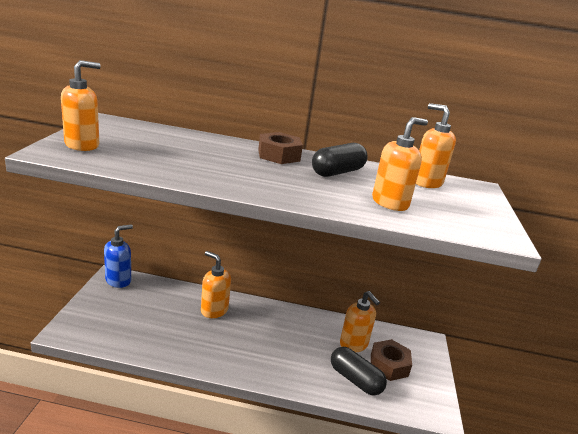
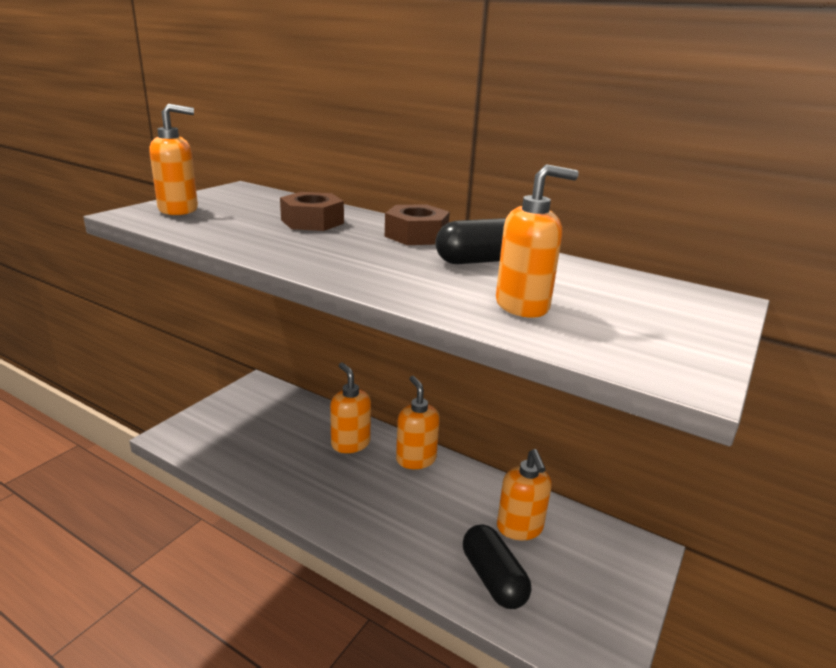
camera: 25 degrees right, 0 degrees up
(118, 280) = (260, 389): blue soap dispenser -> none
(389, 365) = (559, 571): brown nut -> brown nut (312, 221)
(426, 182) = (622, 286): orange soap dispenser -> orange soap dispenser (416, 459)

